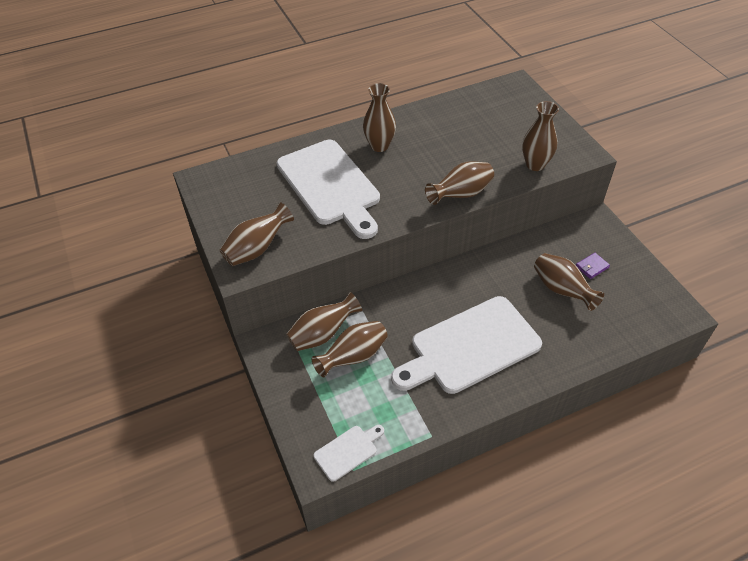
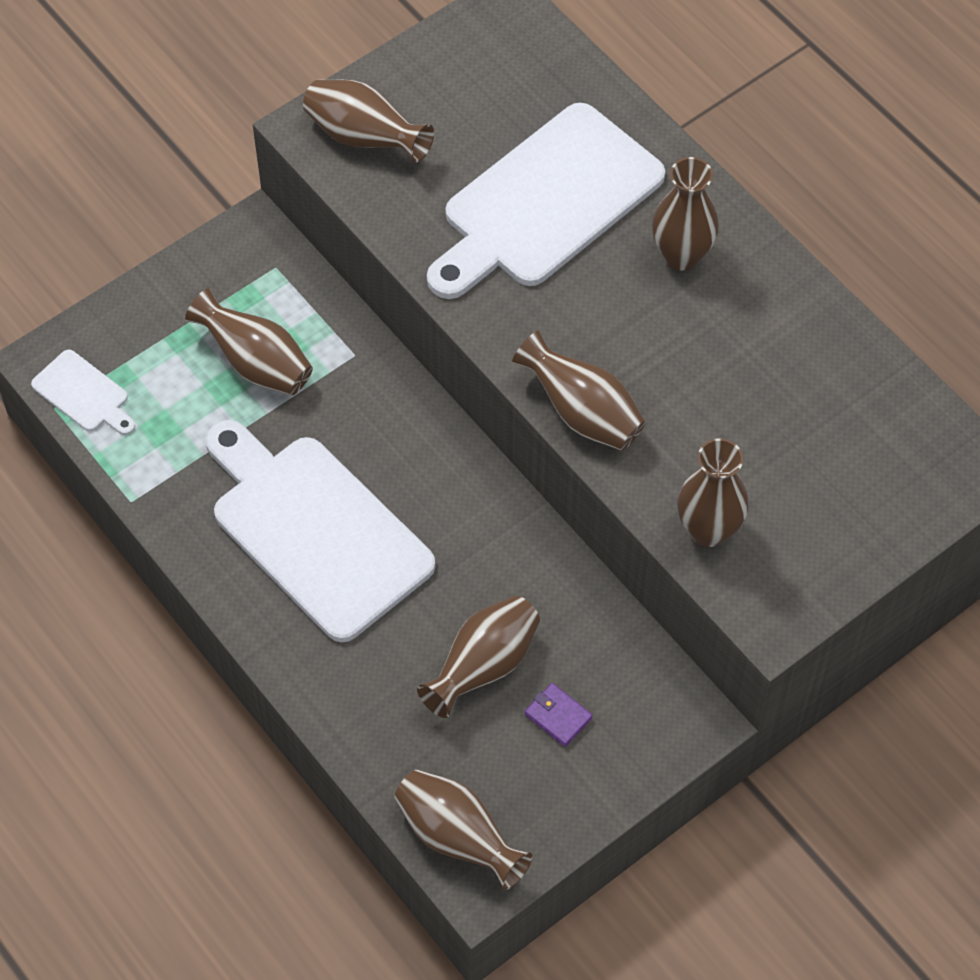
camera: 75 degrees right, 10 degrees up
(323, 334) = (292, 309): brown vase -> brown vase (457, 837)

